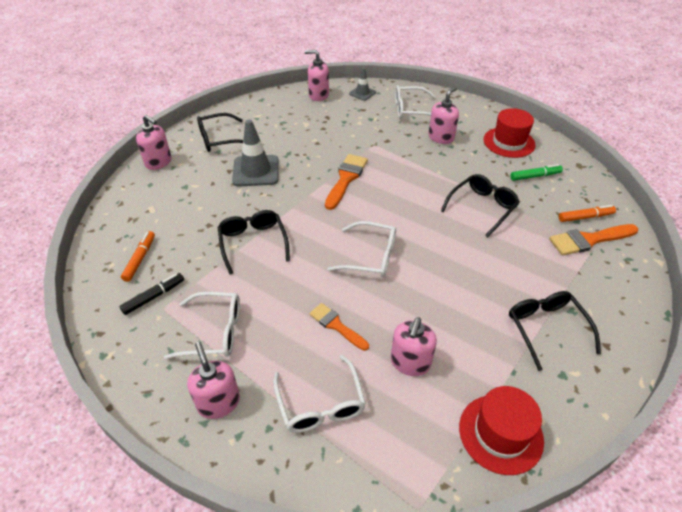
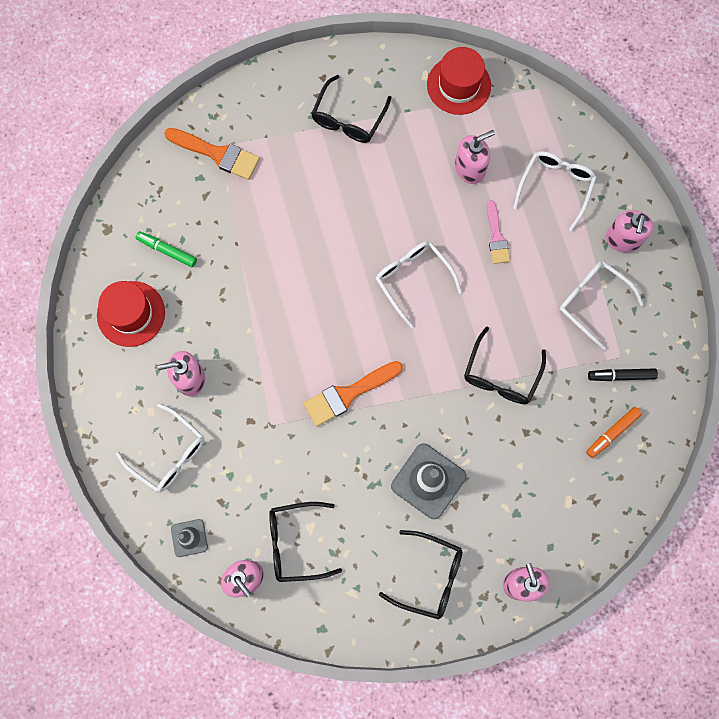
camera: 140 degrees left, 30 degrees up
(336, 325) = (496, 237): orange brush -> pink brush
(482, 207) = (261, 255): black glasses -> black glasses (295, 543)
(585, 217) = (188, 175): orange marker -> none

